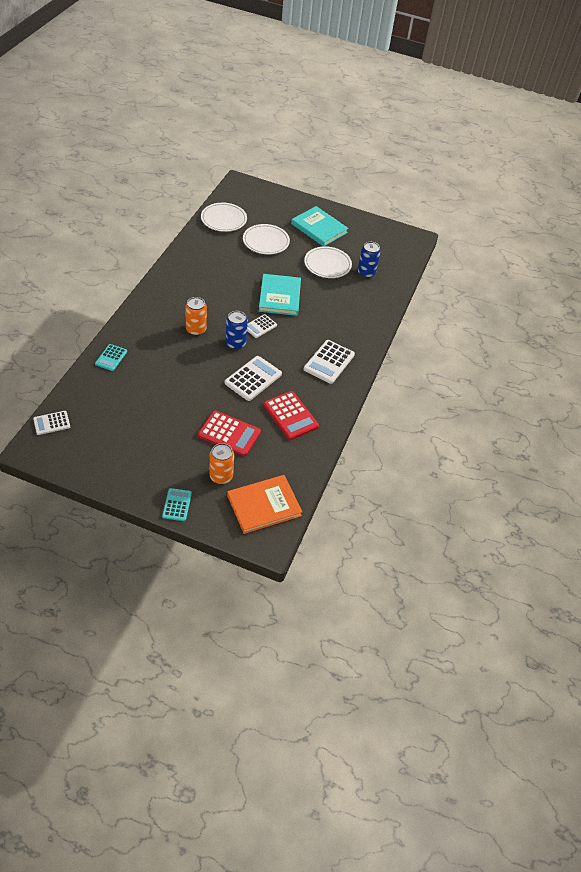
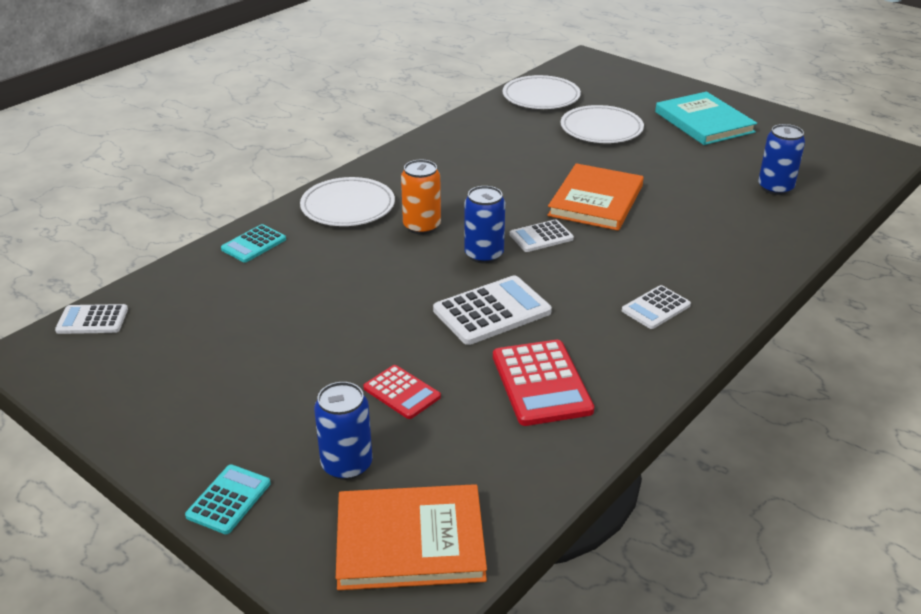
camera: 25 degrees right, 15 degrees down
(221, 476) = (347, 465): orange can -> blue can
(229, 434) = (402, 392): red calculator -> red calculator, size x0.60
(279, 296) = (596, 201): turquoise book -> orange book
(327, 264) = (703, 169): white plate -> white plate (348, 206)
(329, 362) = (656, 308): white calculator -> white calculator, size x0.60

